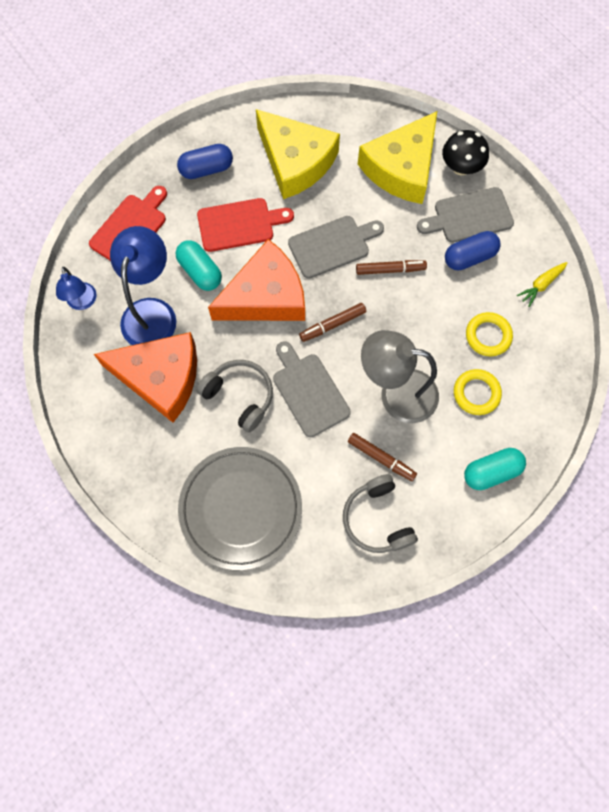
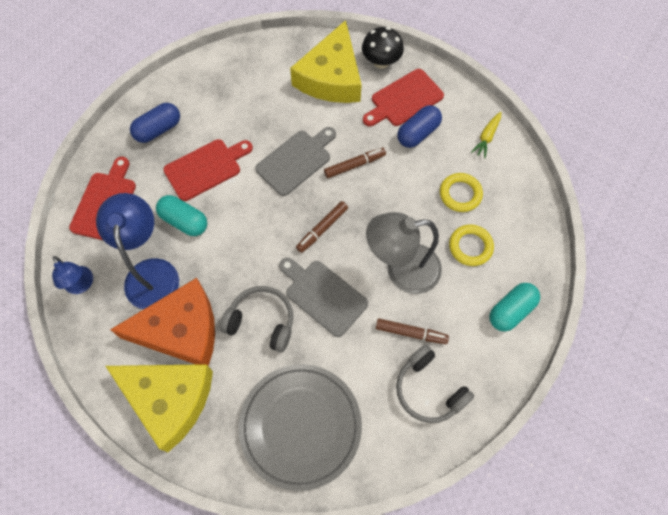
camera: 20 degrees left, 5 degrees down
(265, 296) = (252, 223): orange cheese -> none
(295, 162) = (236, 99): yellow cheese -> yellow cheese (169, 400)
(469, 216) = (404, 99): grey cutting board -> red cutting board

